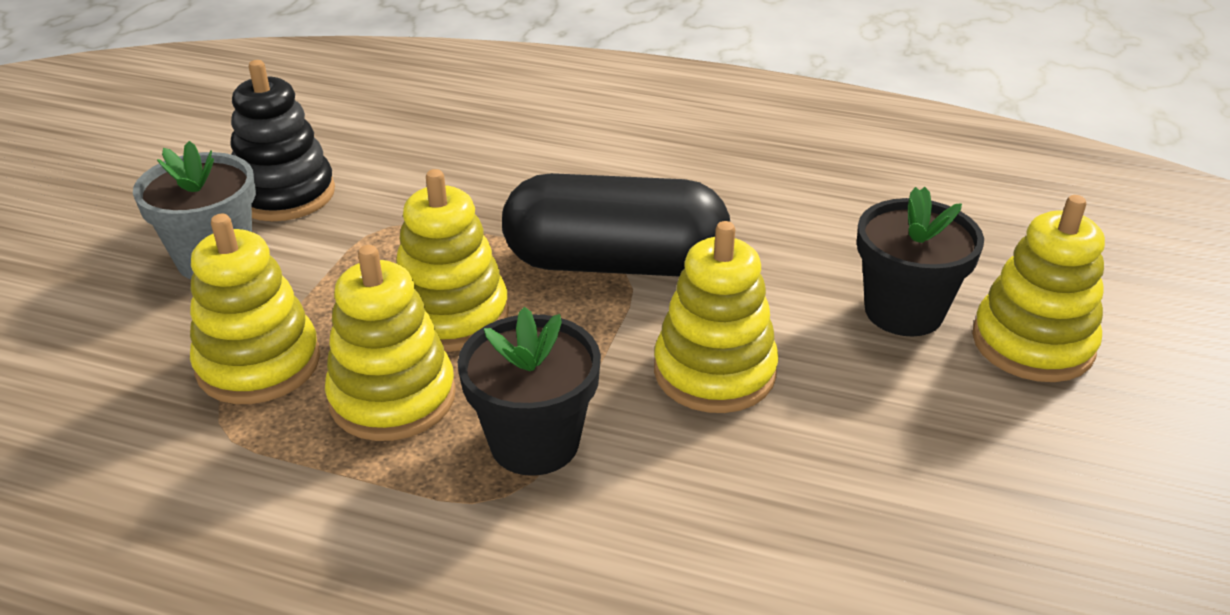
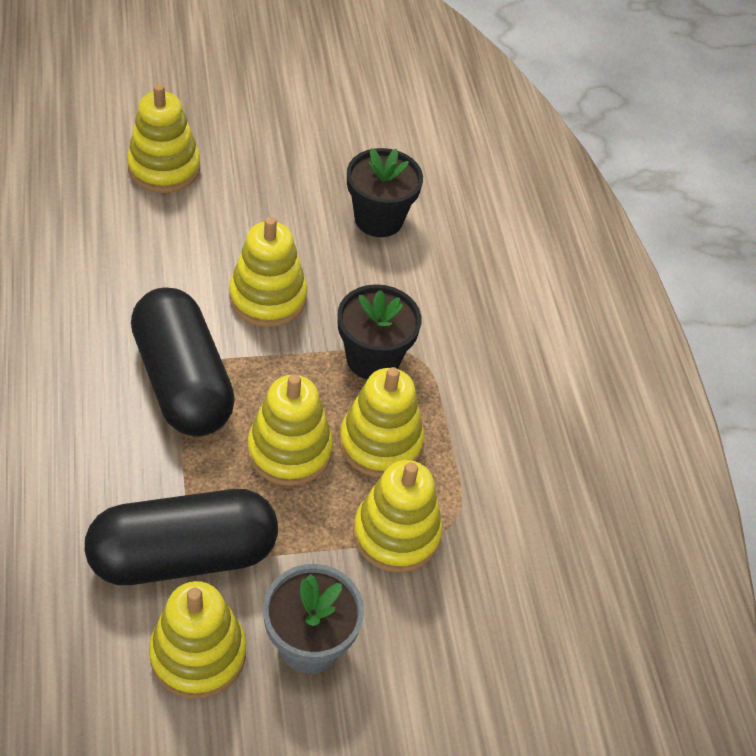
camera: 125 degrees left, 15 degrees up
(285, 194) = (198, 654): black stacking toy -> yellow stacking toy
(392, 211) = (184, 555): none -> black capsule
(903, 311) = (161, 225): black flower pot -> black flower pot (378, 219)

